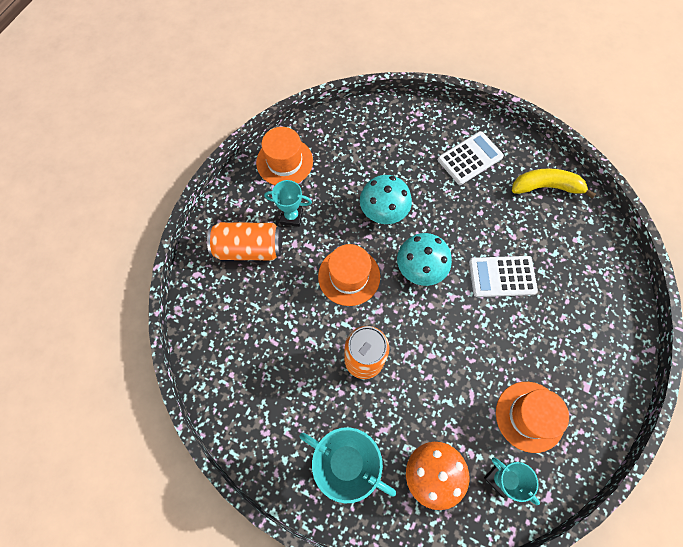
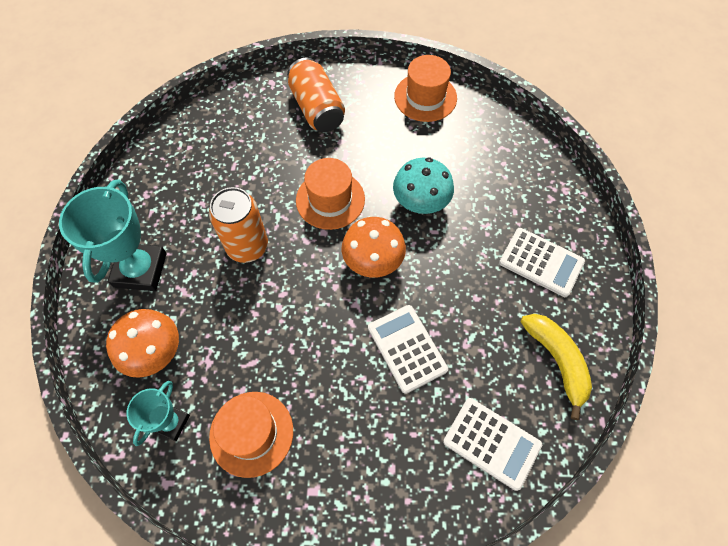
camera: 65 degrees right, 5 degrees down
(291, 216) = (369, 127): turquoise trophy -> none
(420, 268) = (373, 261): turquoise mushroom -> orange mushroom
(589, 254) = (492, 443): none -> white calculator

